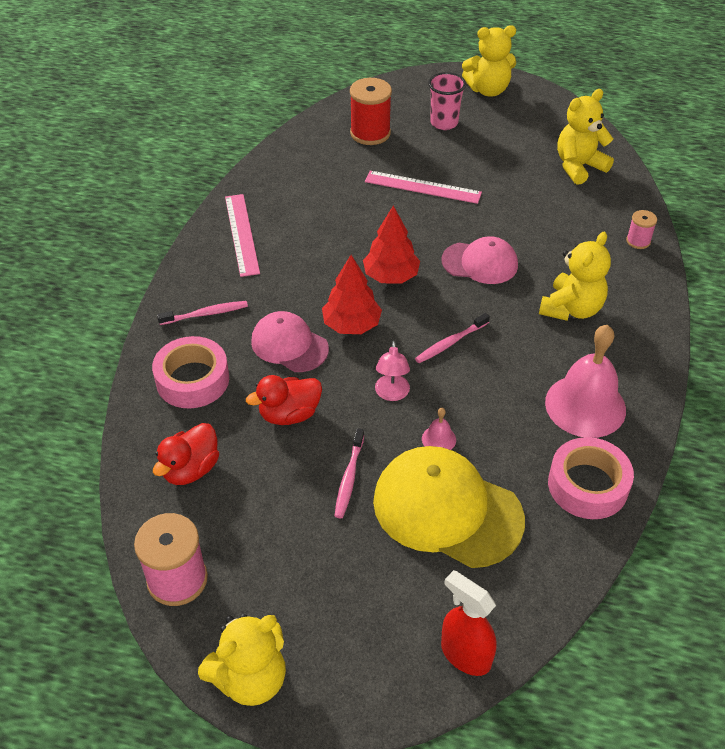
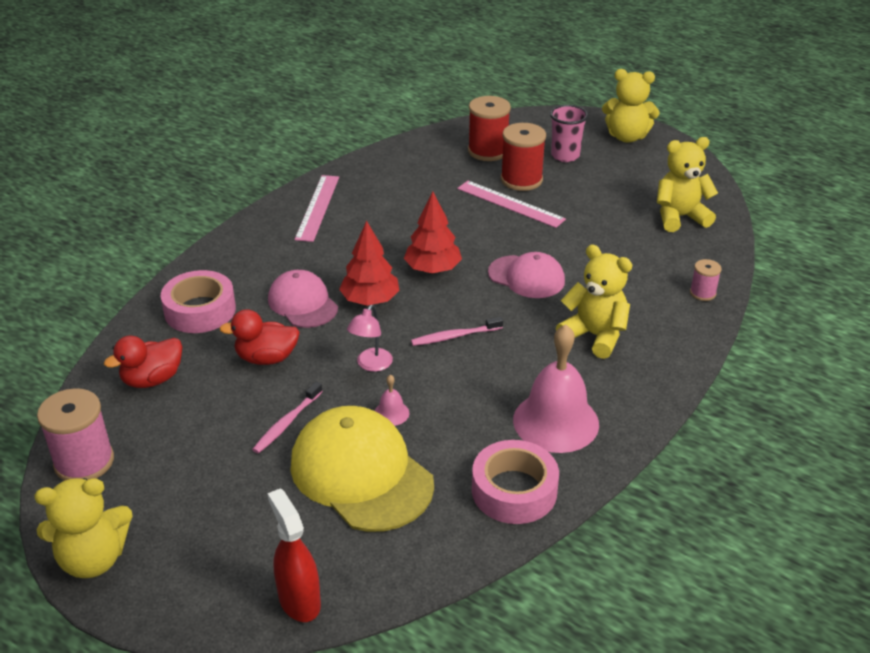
camera: 20 degrees right, 10 degrees down
(206, 314) = (245, 262): pink toothbrush -> none
(418, 158) = (521, 180): none -> red spool
(571, 309) = (594, 336): yellow teddy bear -> yellow teddy bear turned 105 degrees counterclockwise

